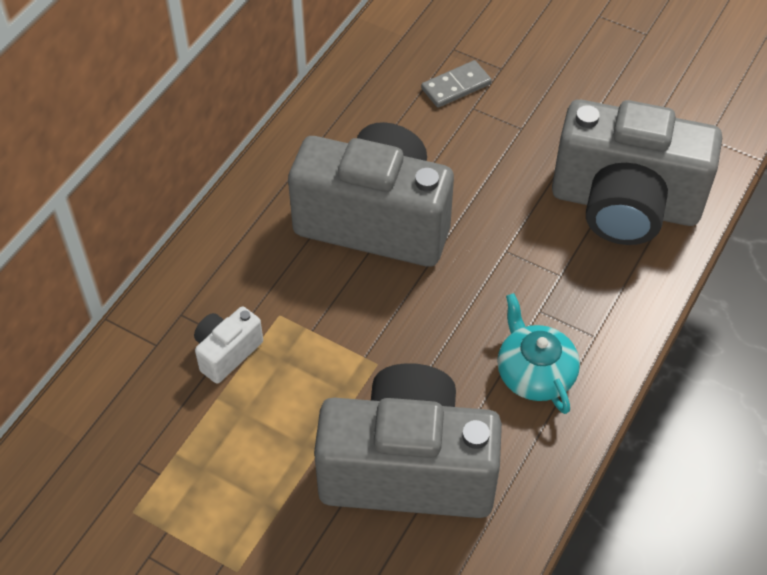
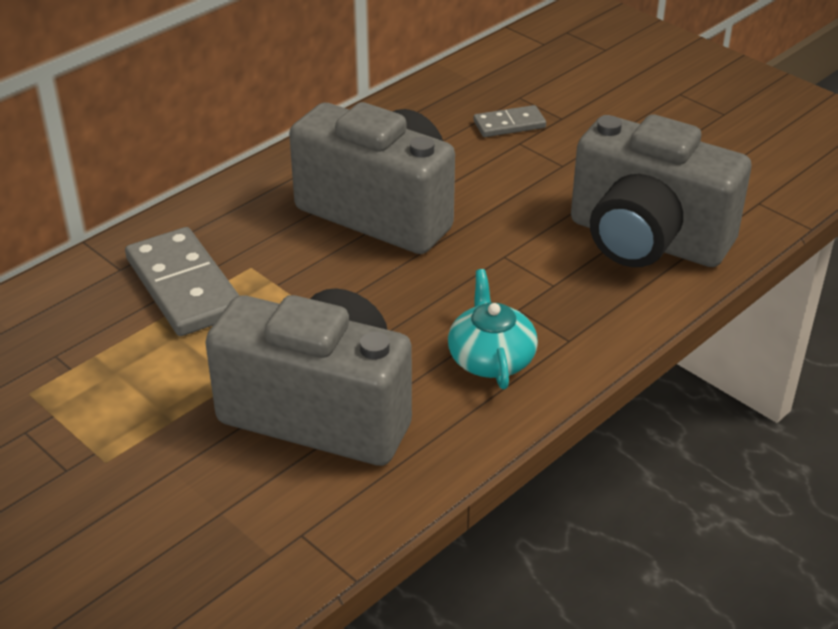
camera: 15 degrees right, 15 degrees down
(227, 352) = (185, 286): white camera -> grey domino

